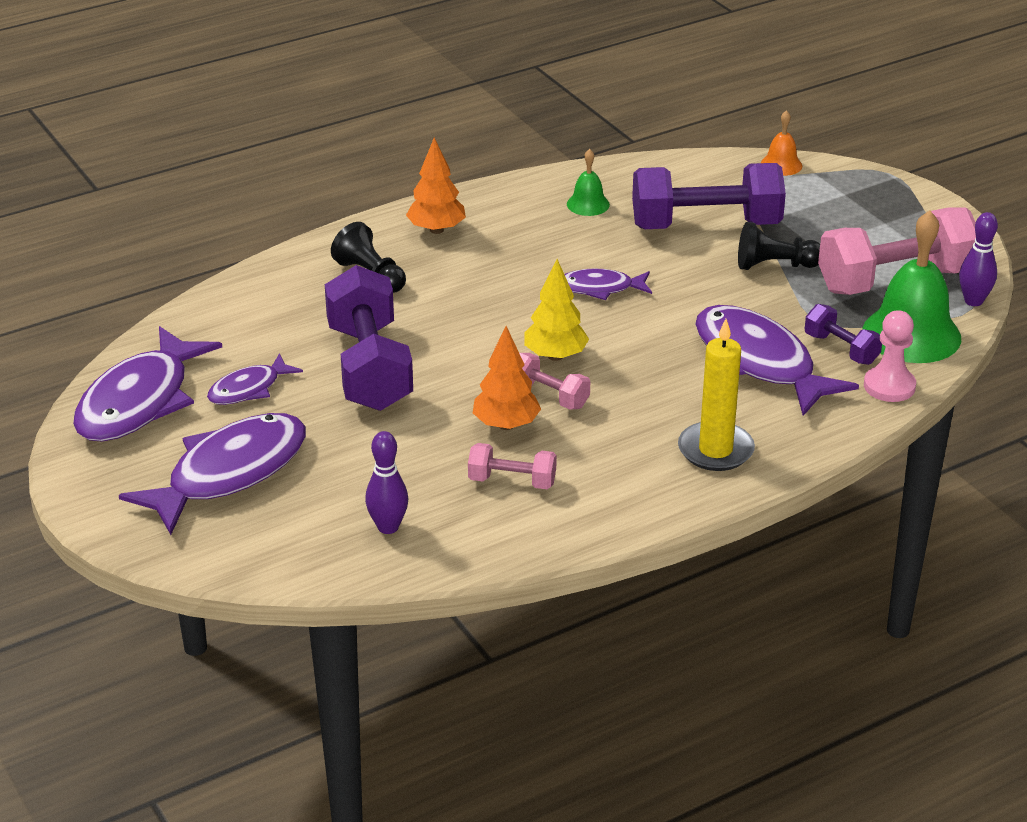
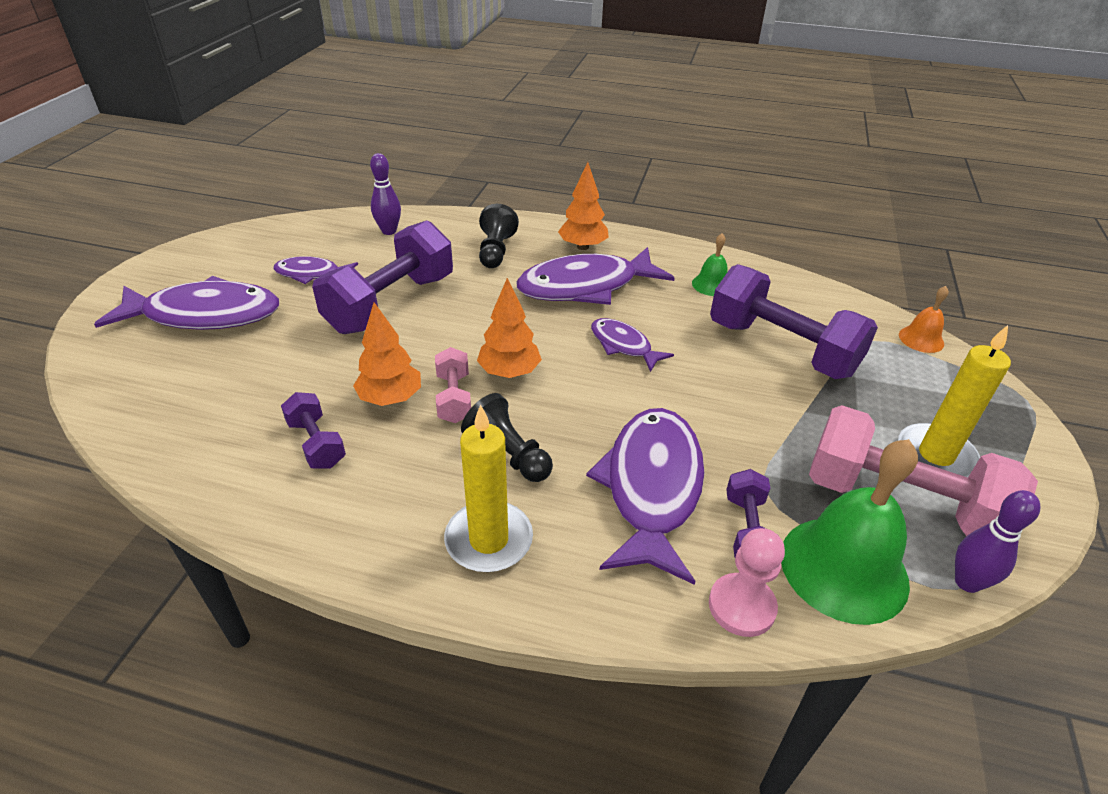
camera: 45 degrees right, 5 degrees up
(140, 401) = (255, 246): purple fish -> purple fish (585, 287)
(388, 527) = (196, 415): purple bowling pin -> purple bowling pin (389, 231)
(512, 481) = (317, 443): pink dumbbell -> purple dumbbell
(555, 356) = (509, 372): yellow tree -> orange tree
(774, 265) = (794, 414): black pawn -> black pawn (508, 454)
(881, 241) = (935, 455): none -> yellow candle

